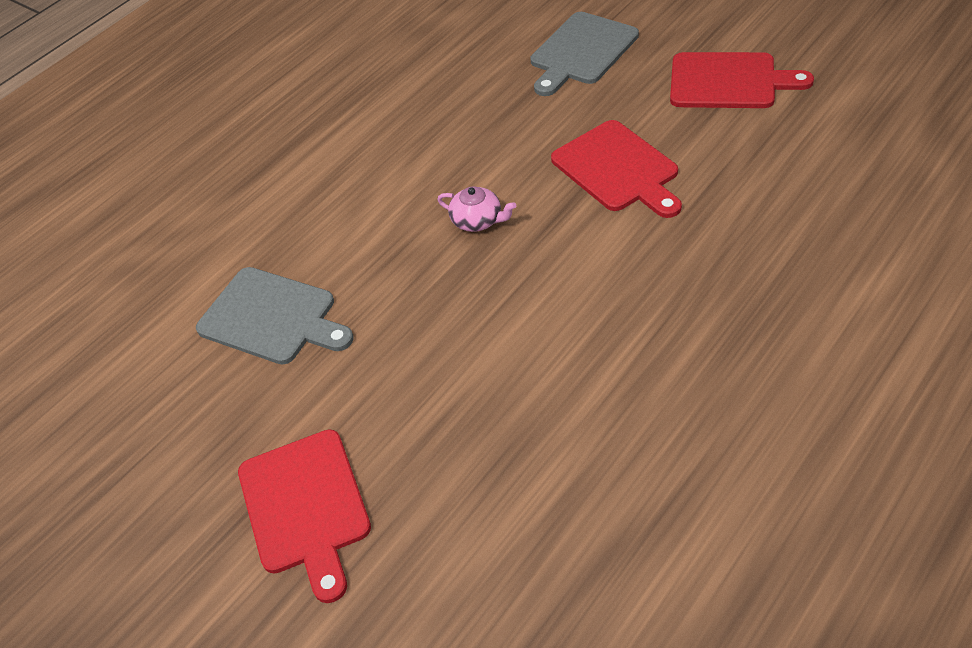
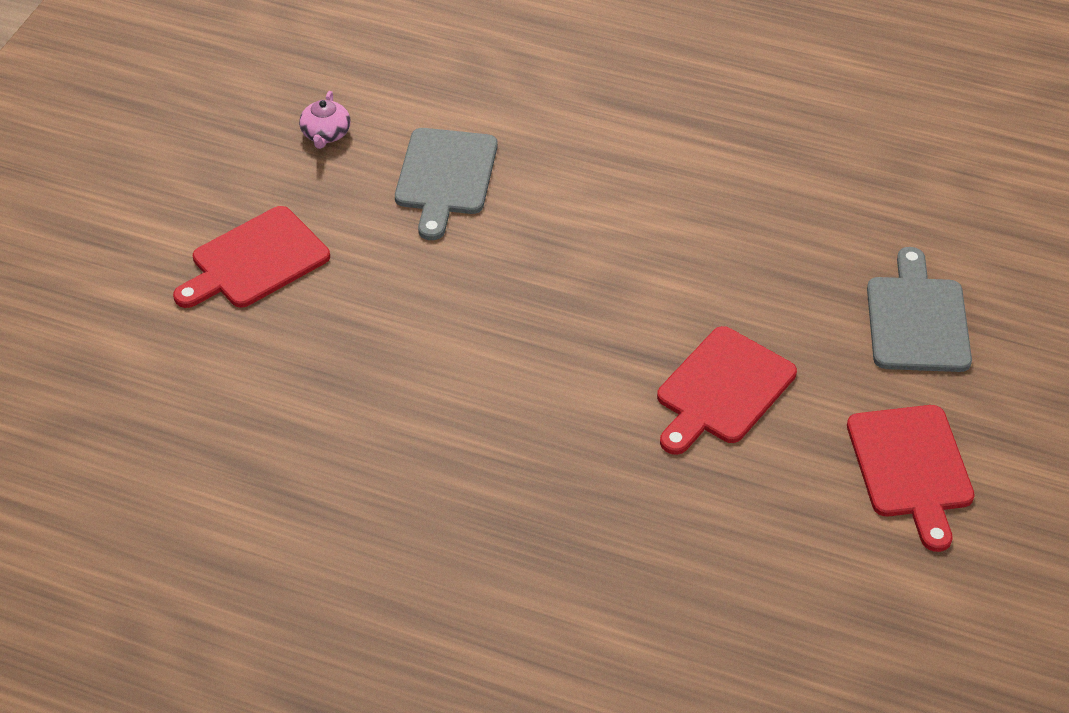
camera: 65 degrees right, 0 degrees up
(477, 220) = (610, 291): pink teapot -> pink teapot (326, 134)
(581, 52) = (917, 319): grey cutting board -> grey cutting board turned 75 degrees clockwise

